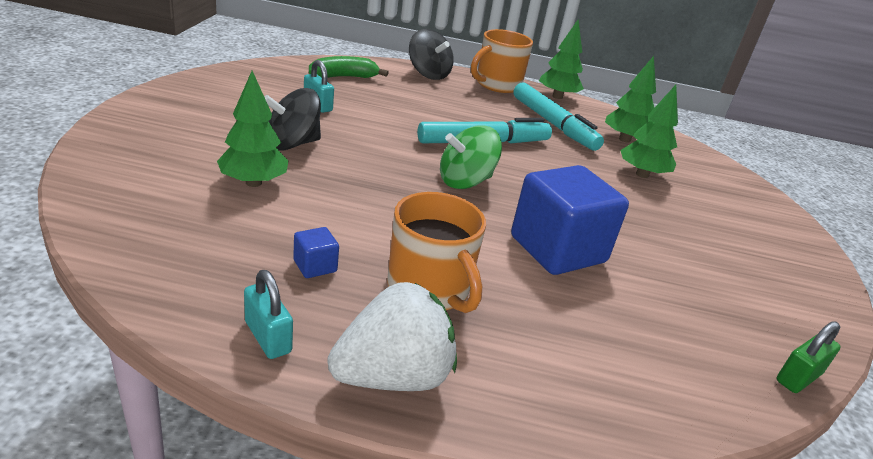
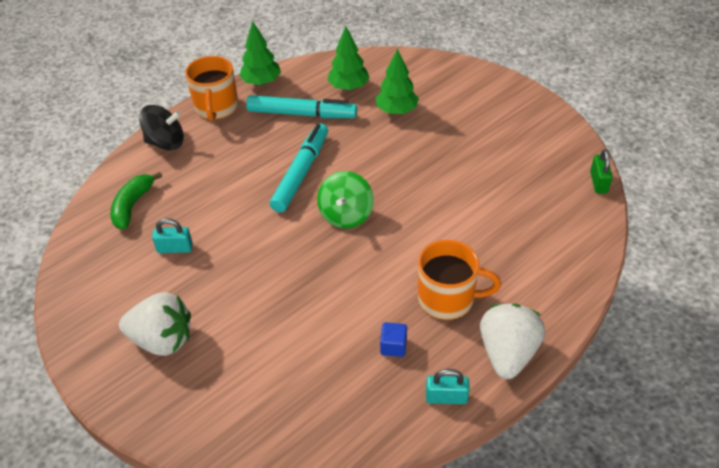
camera: 45 degrees left, 15 degrees up
(205, 125) = (162, 340): none -> white strawberry
(253, 182) = (273, 340): green tree -> none
(292, 144) = (230, 293): black spinning top -> none
(557, 249) = (447, 212): blue cube -> none

